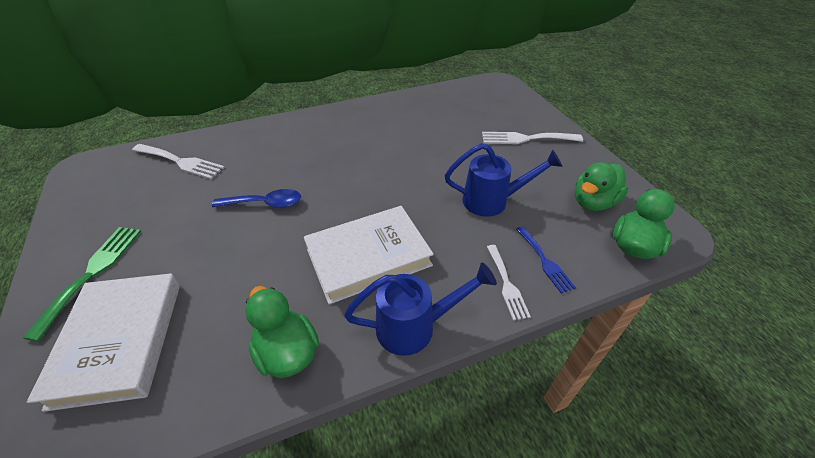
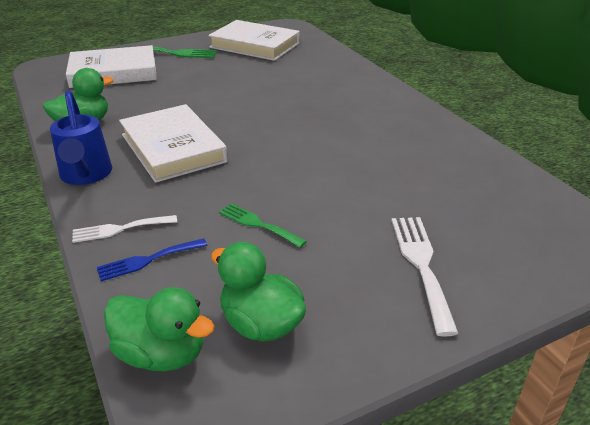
camera: 85 degrees right, 10 degrees down
(127, 195) = (255, 45): none -> white book
(180, 162) = (301, 54): white fork -> none
(265, 203) = (247, 94): blue spoon -> none
(492, 201) = (258, 224): blue watering can -> green fork

